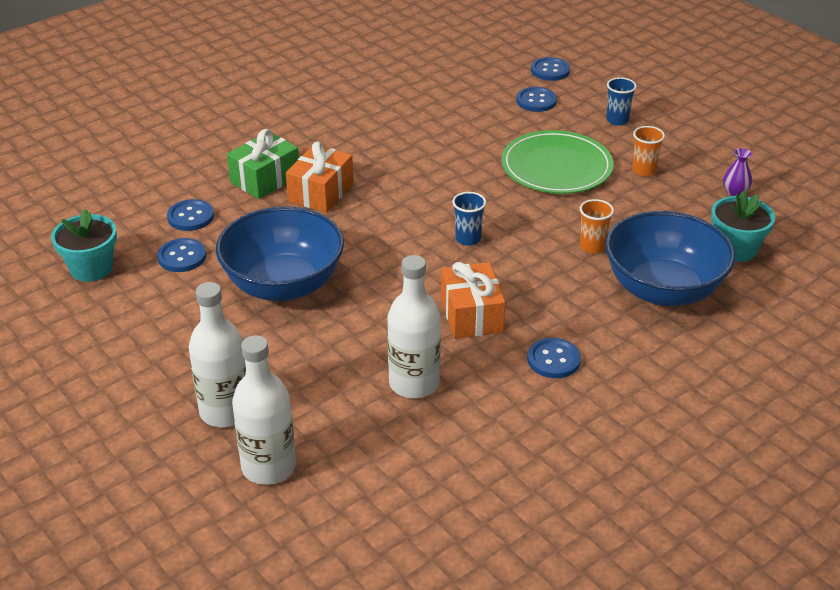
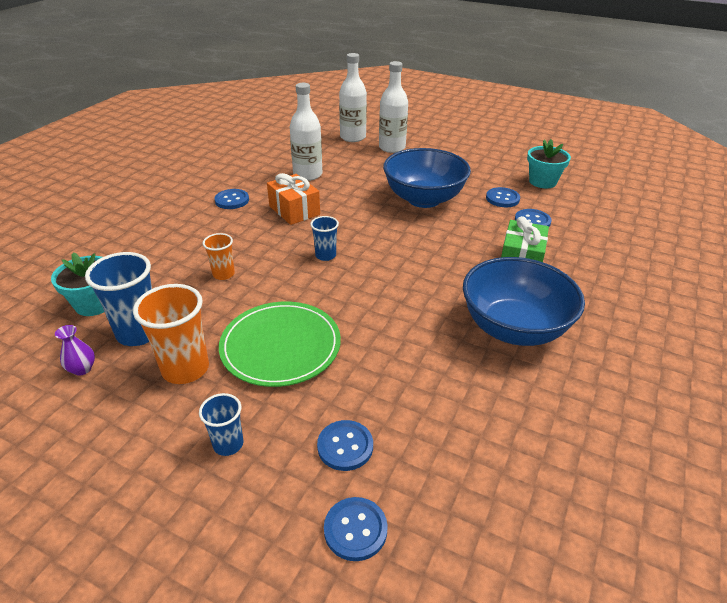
camera: 155 degrees right, 0 degrees up
(321, 192) = (467, 261): orange gift -> none
(643, 171) = (185, 369): orange cup -> orange cup, size x1.76
(663, 290) = (161, 256): blue bowl -> blue bowl (513, 328)
(686, 209) = (139, 333): none -> blue cup

